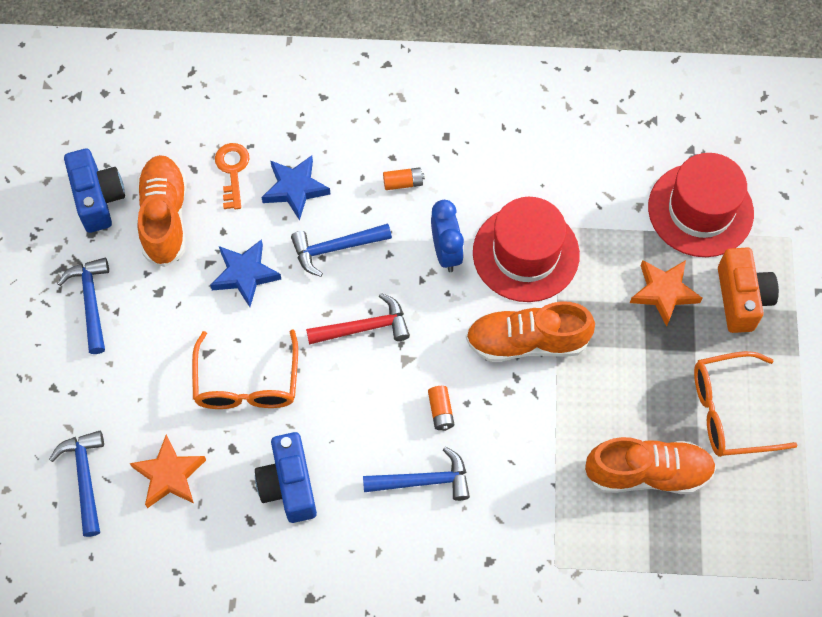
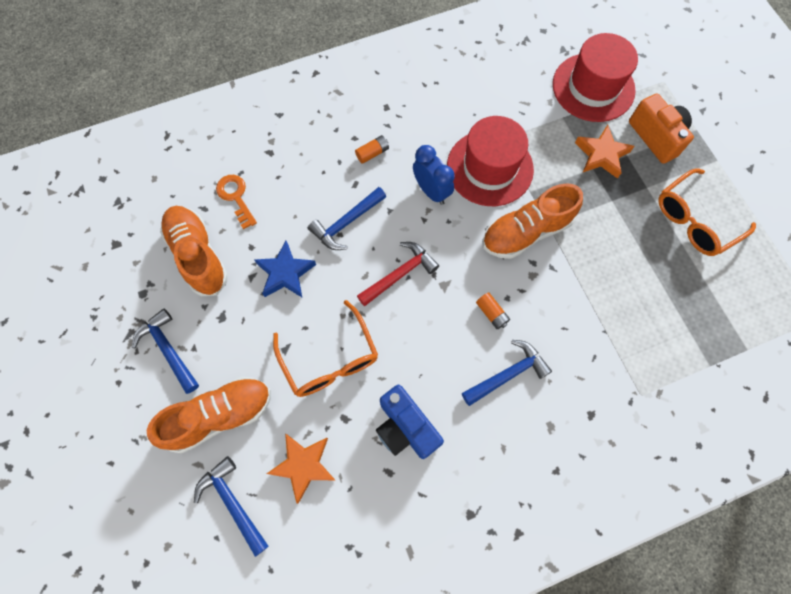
camera: 25 degrees left, 5 degrees up
(98, 199) = (135, 263): blue camera -> none
(295, 189) = (292, 191): blue star -> none
(648, 473) = (666, 291): orange shoe -> orange shoe (220, 415)

